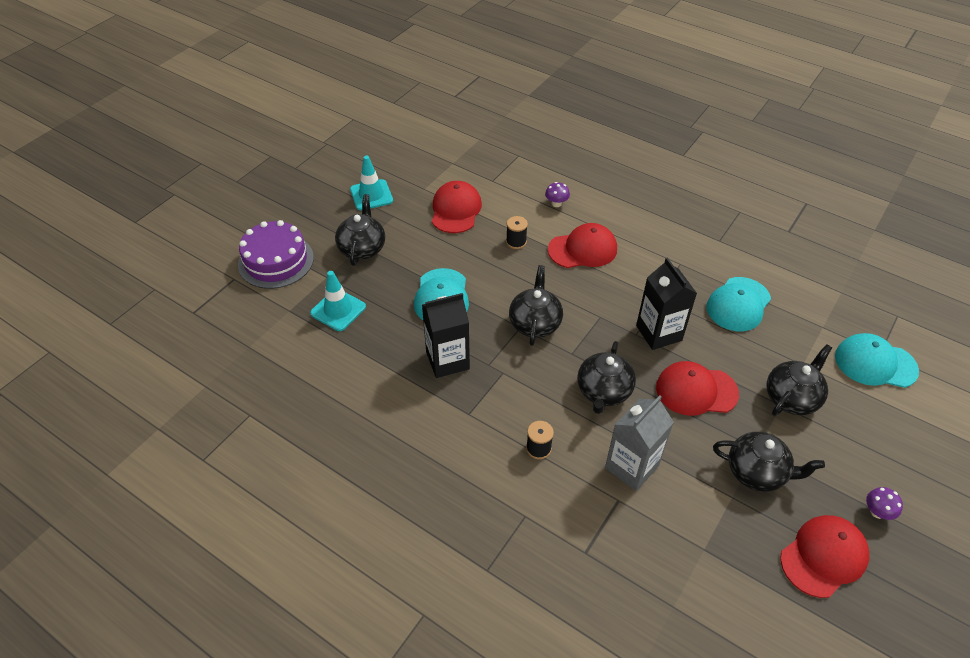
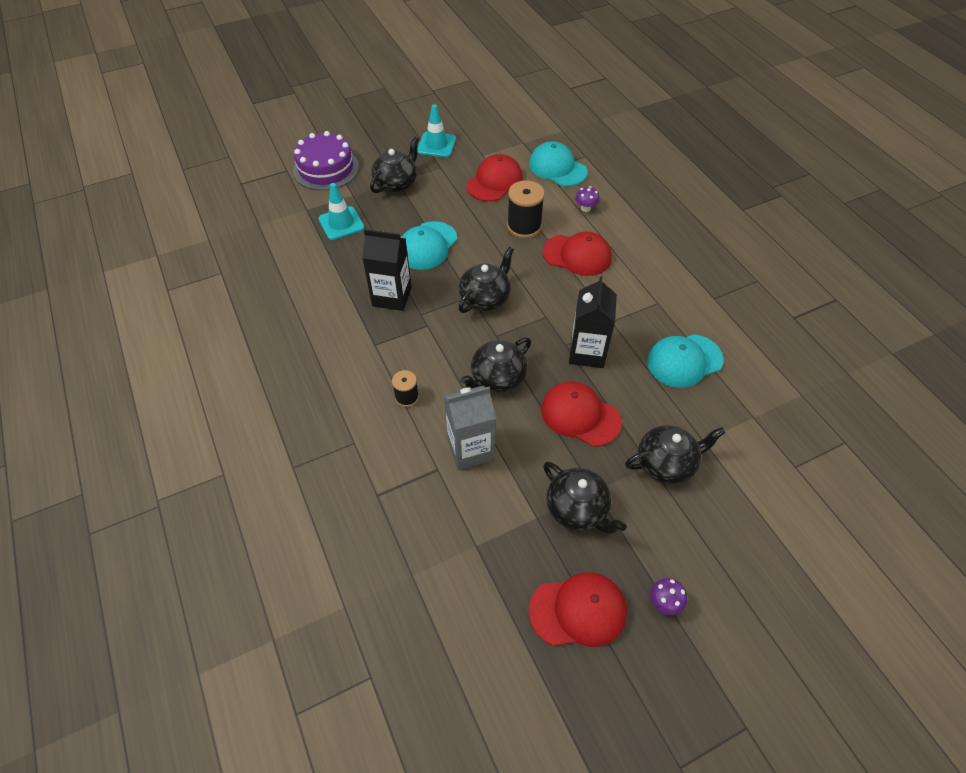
camera: 30 degrees right, 5 degrees up
(516, 242) = (524, 226): black spool -> black spool, size x1.74
(875, 363) = (780, 474): turquoise cap -> turquoise cap (557, 168)

